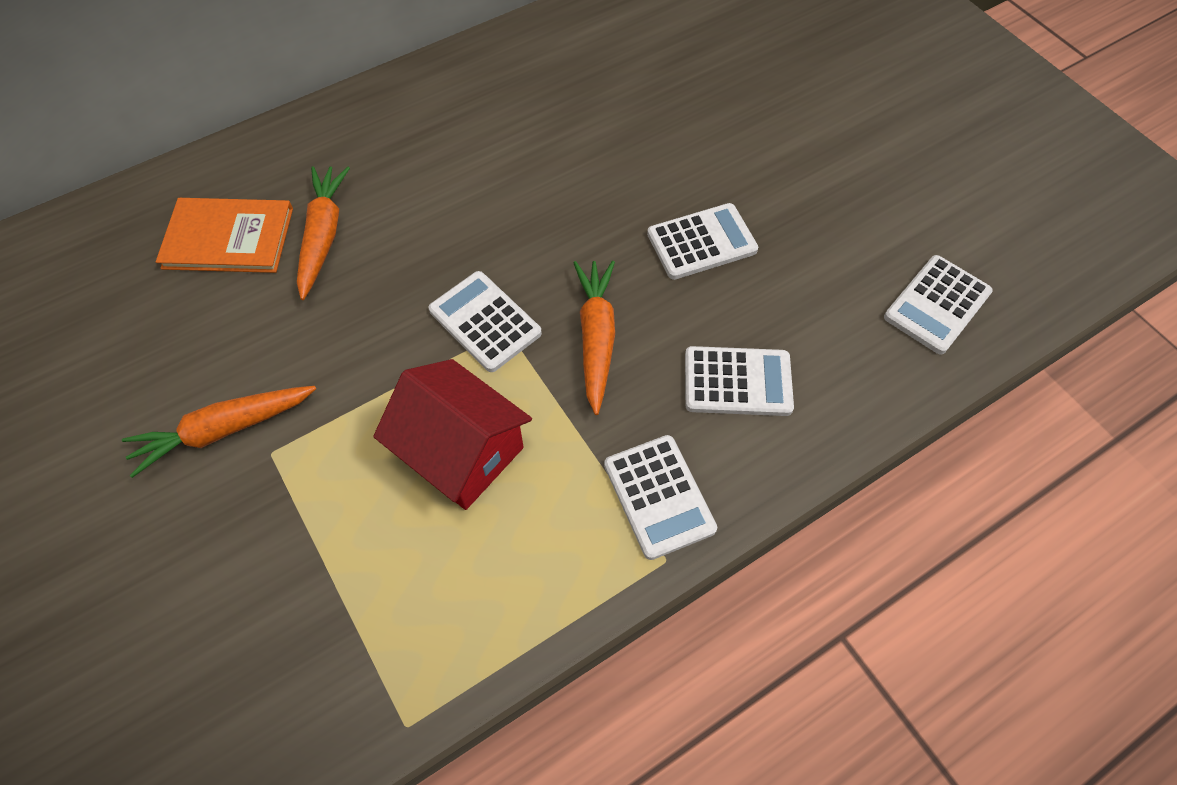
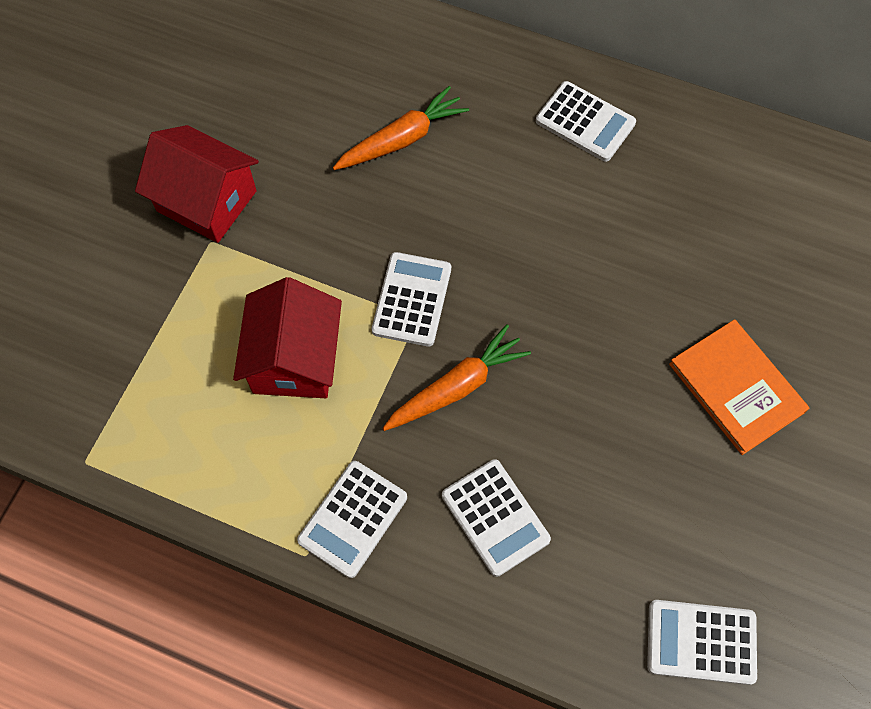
camera: 55 degrees right, 5 degrees up
(223, 430) = (206, 201): orange carrot -> red house
(228, 238) = (353, 83): orange book -> orange book (736, 387)
(702, 242) = (612, 408): white calculator -> white calculator (585, 122)

